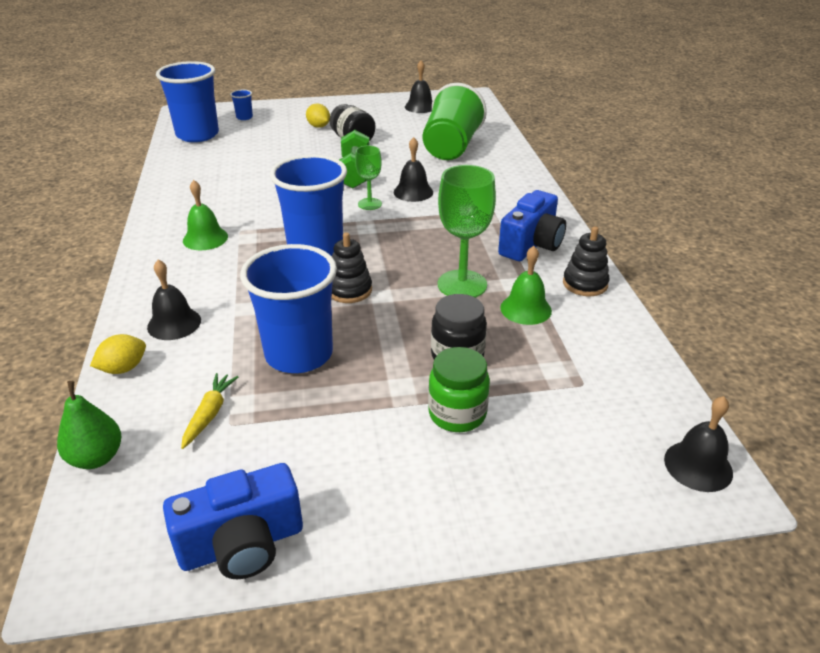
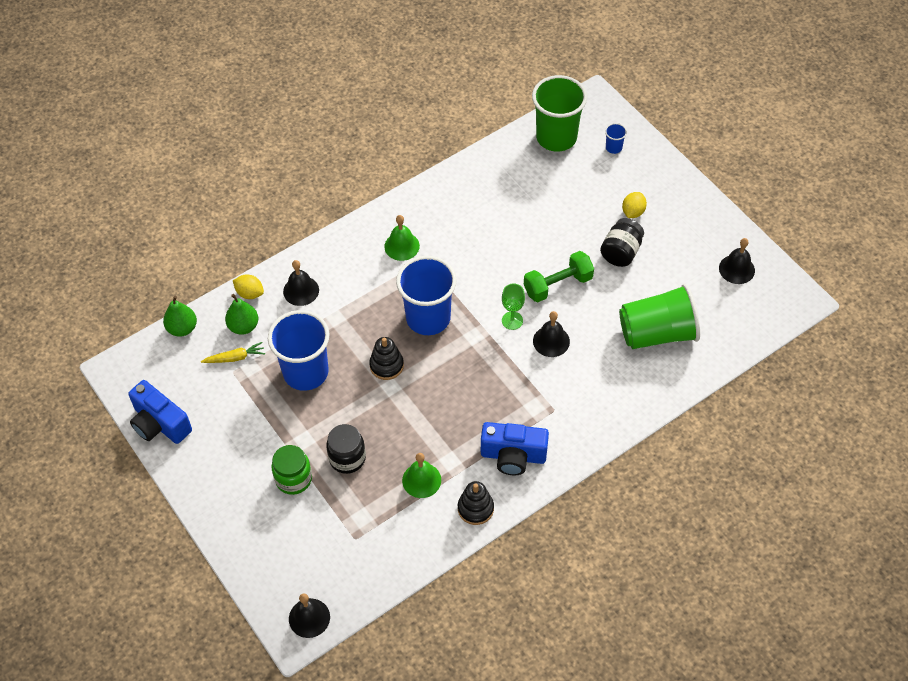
camera: 65 degrees right, 20 degrees up
(168, 390) = (243, 326): none -> green pear
(197, 135) = (556, 137): blue cup -> green cup
(462, 284) = (431, 430): green goblet -> none

